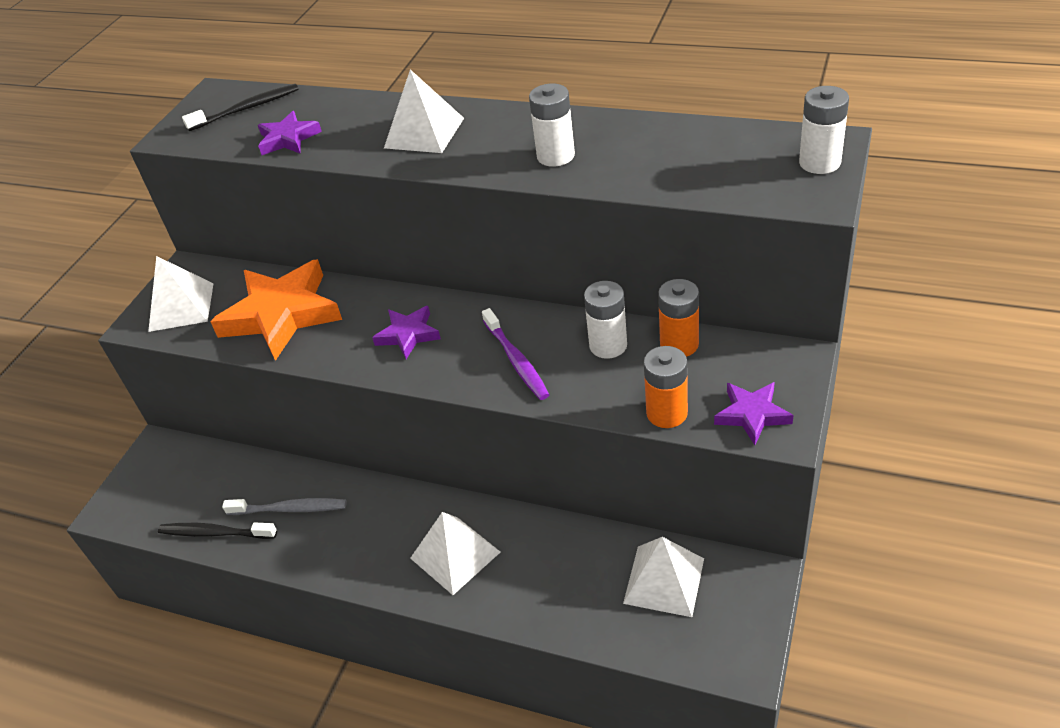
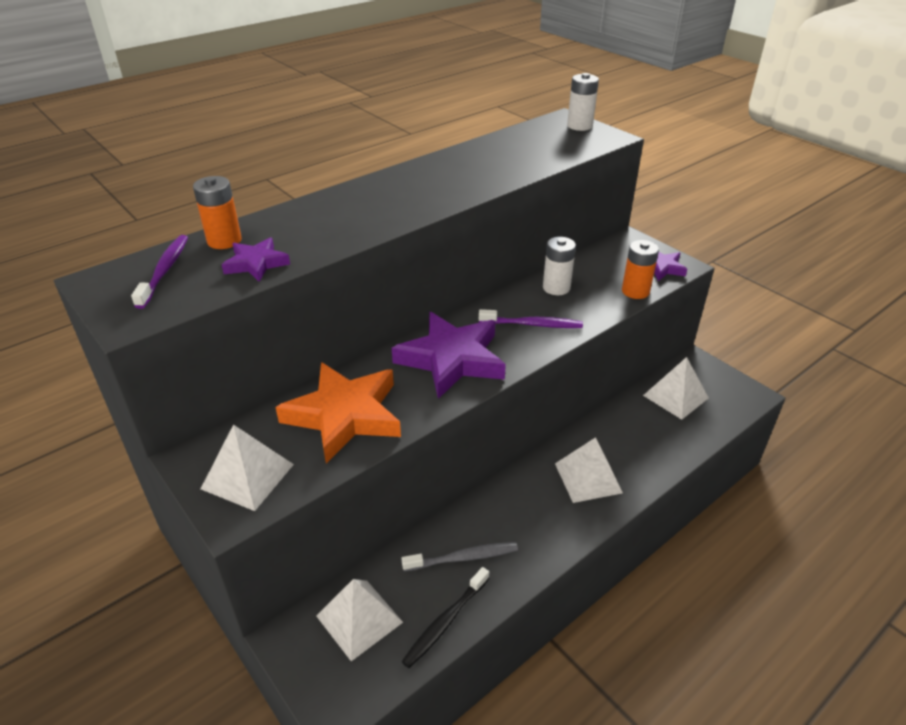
camera: 65 degrees left, 5 degrees down
(246, 109) = (165, 270): black toothbrush -> purple toothbrush
(290, 509) = (463, 558): grey toothbrush -> grey toothbrush turned 45 degrees clockwise
(408, 335) = (452, 359): purple star -> purple star, size x1.96
(424, 133) = (354, 210): white pyramid -> white pyramid (359, 619)
(555, 156) = (462, 180): white battery -> none
(679, 344) = (581, 266): orange battery -> orange battery (224, 241)

